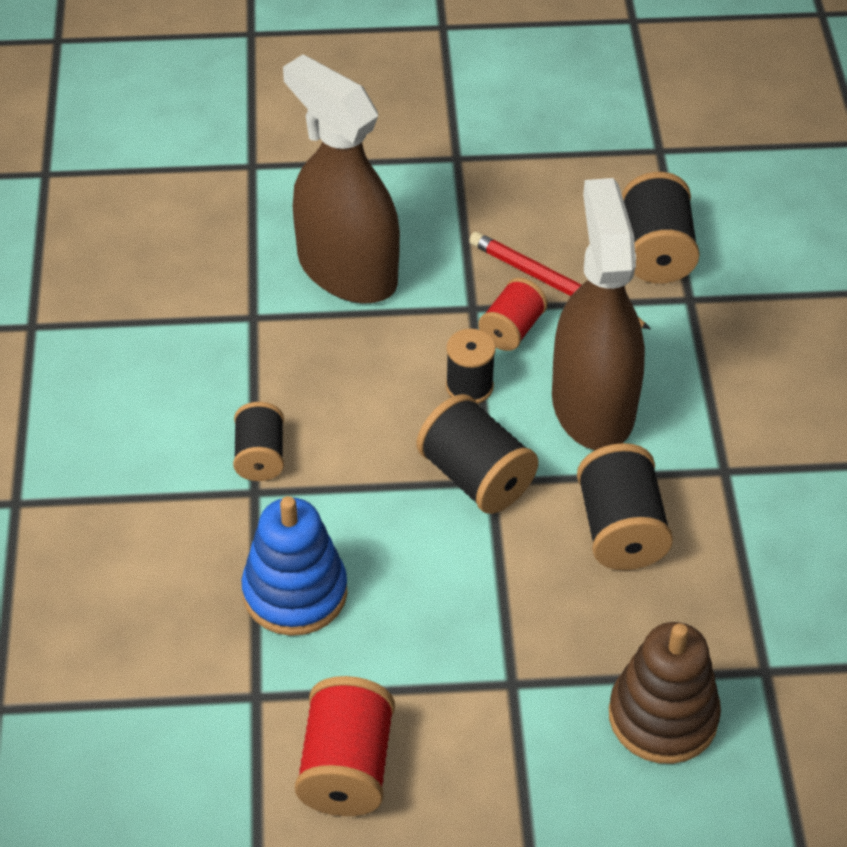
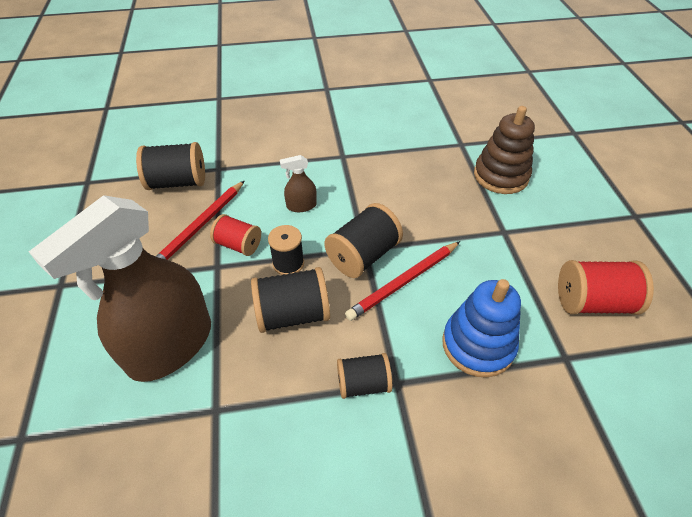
camera: 95 degrees left, 0 degrees up
(418, 522) = (404, 282): none -> red pencil
(593, 406) = (301, 206): brown spray bottle -> brown spray bottle, size x0.40
(620, 530) = (390, 192): black spool -> black spool (293, 314)

